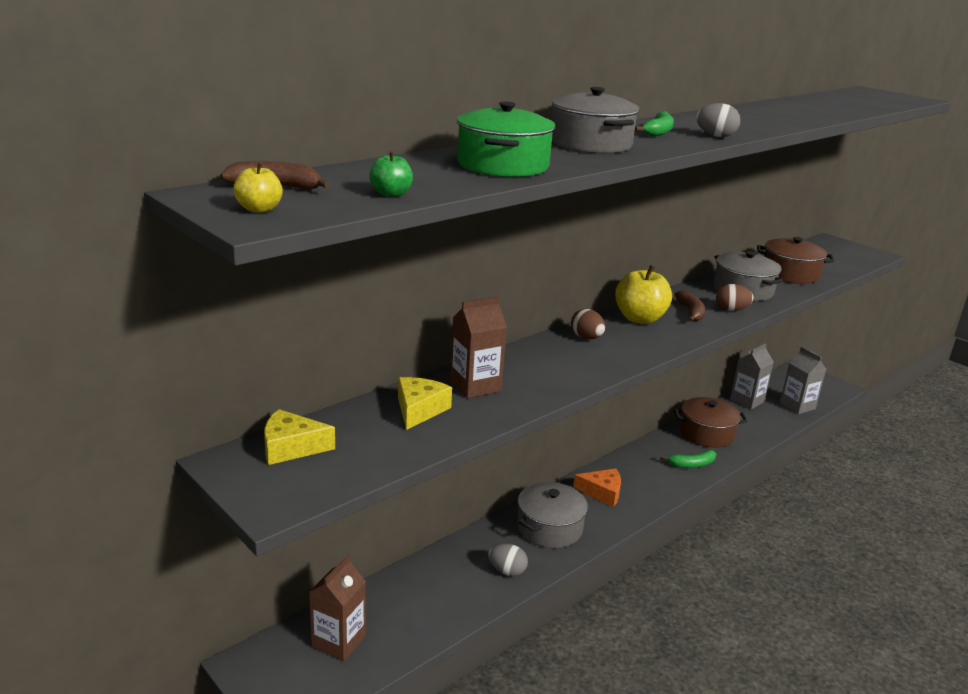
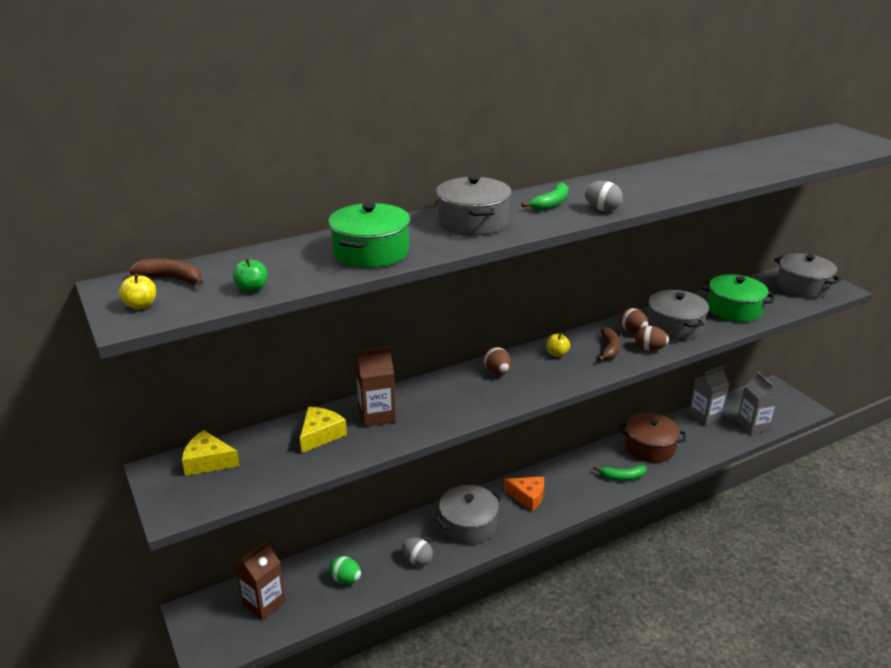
camera: 15 degrees right, 5 degrees up
(430, 602) = (346, 579): none -> green egg
(639, 319) = (557, 354): yellow apple -> yellow apple, size x0.48
(704, 295) = (632, 331): none -> brown egg
(790, 274) = (734, 309): brown pot -> green pot
(840, 253) = (802, 286): none -> grey pot

